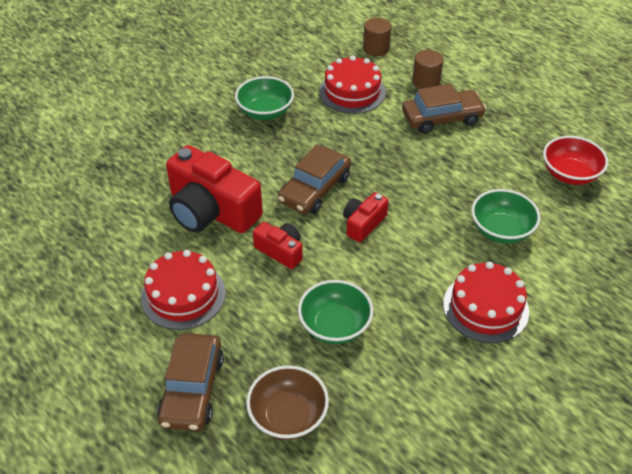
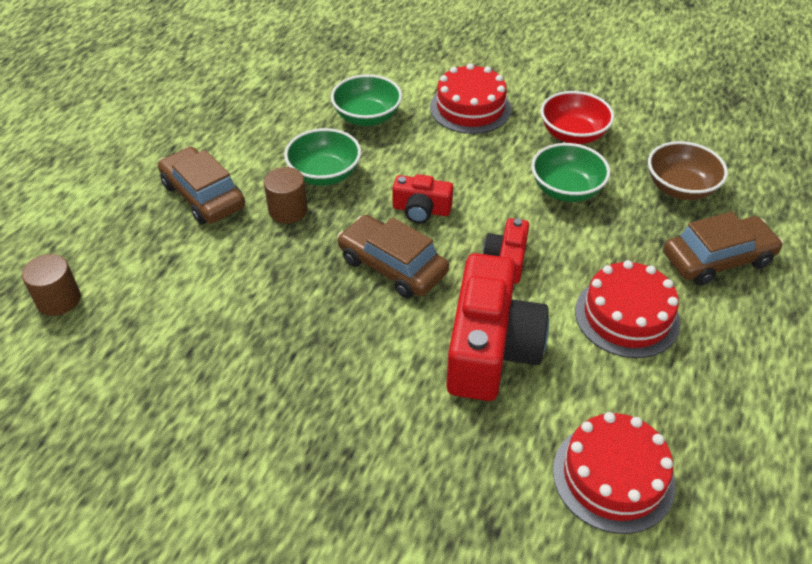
camera: 115 degrees left, 0 degrees up
(265, 112) = (265, 373): green bowl -> green bowl (324, 174)
(314, 189) = (392, 266): brown car -> brown car turned 150 degrees counterclockwise
(352, 92) = (179, 293): red cake -> red cake (613, 477)
(426, 81) = (129, 227): brown cylinder -> brown cylinder (288, 210)
(570, 174) = (258, 90): red bowl -> red bowl (573, 134)

